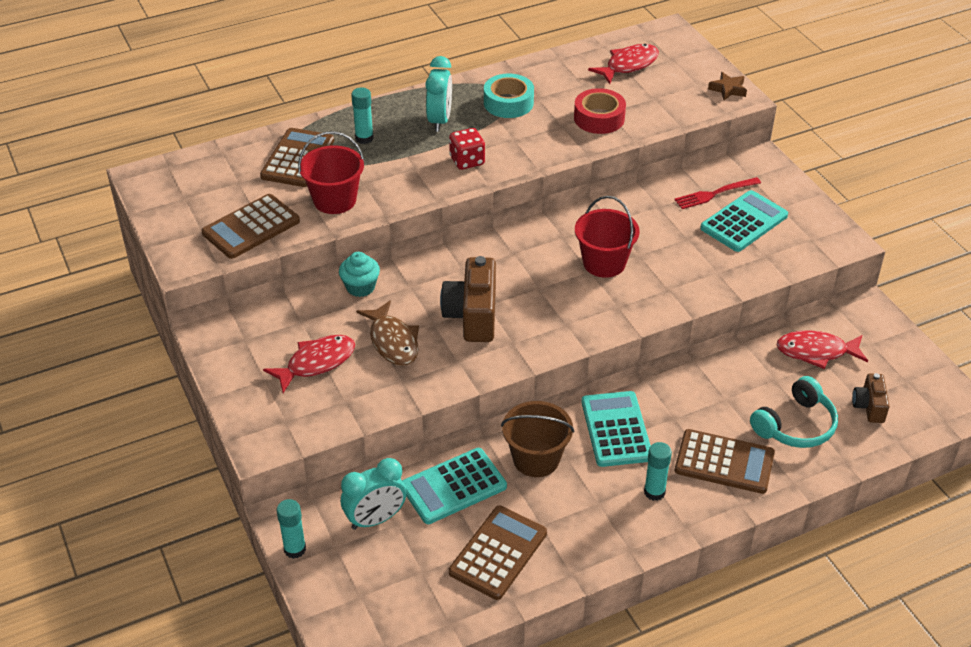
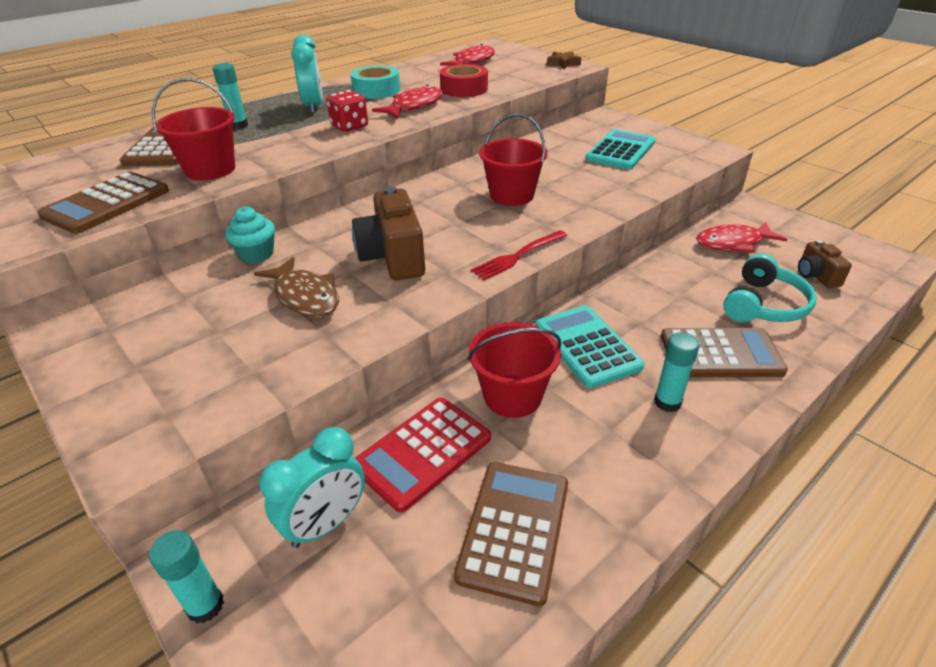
camera: 15 degrees left, 5 degrees down
(316, 363) = (209, 336): red fish -> red fish (414, 106)
(453, 486) = (422, 452): turquoise calculator -> red calculator
(536, 459) = (512, 396): brown bucket -> red bucket
(714, 194) = (582, 138): red fork -> red fork (517, 256)

